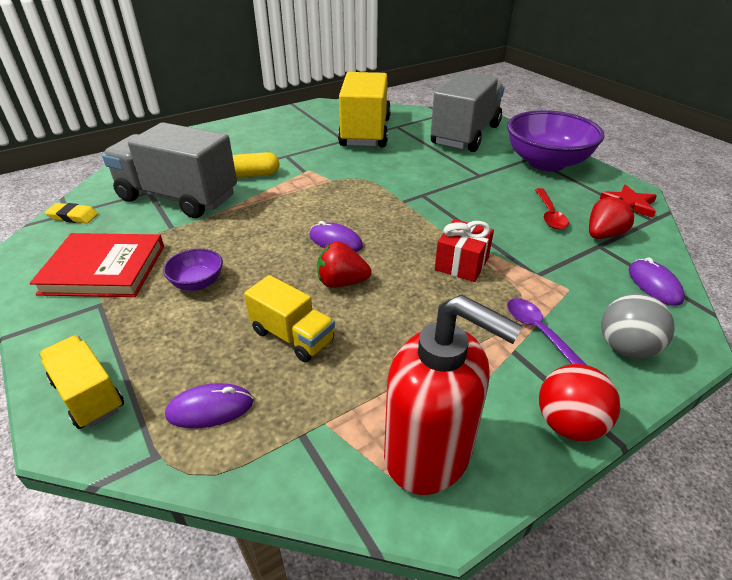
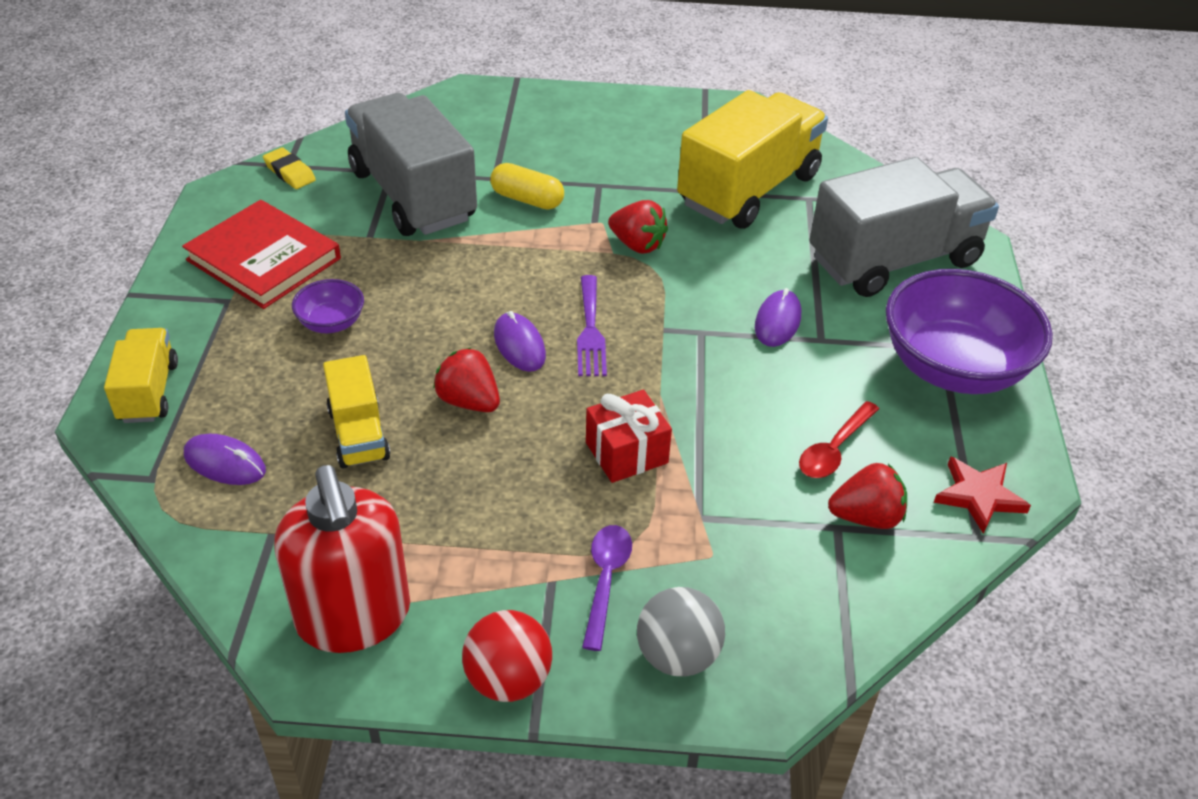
camera: 35 degrees right, 5 degrees up
(340, 172) = (637, 245): none -> red strawberry
(366, 218) = (590, 331): none -> purple fork
(654, 285) = (829, 615): purple mouse -> purple mouse (777, 321)

